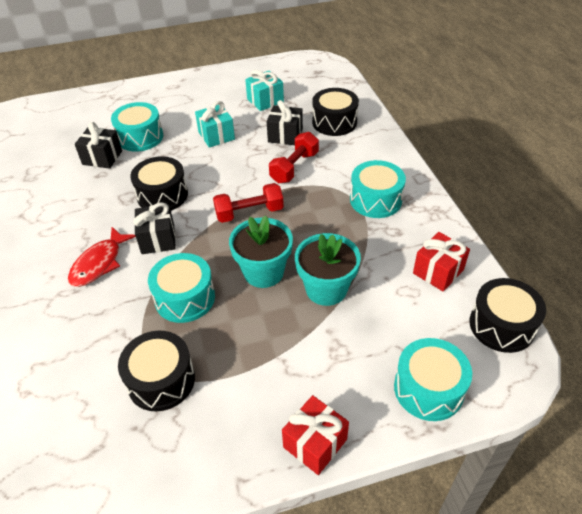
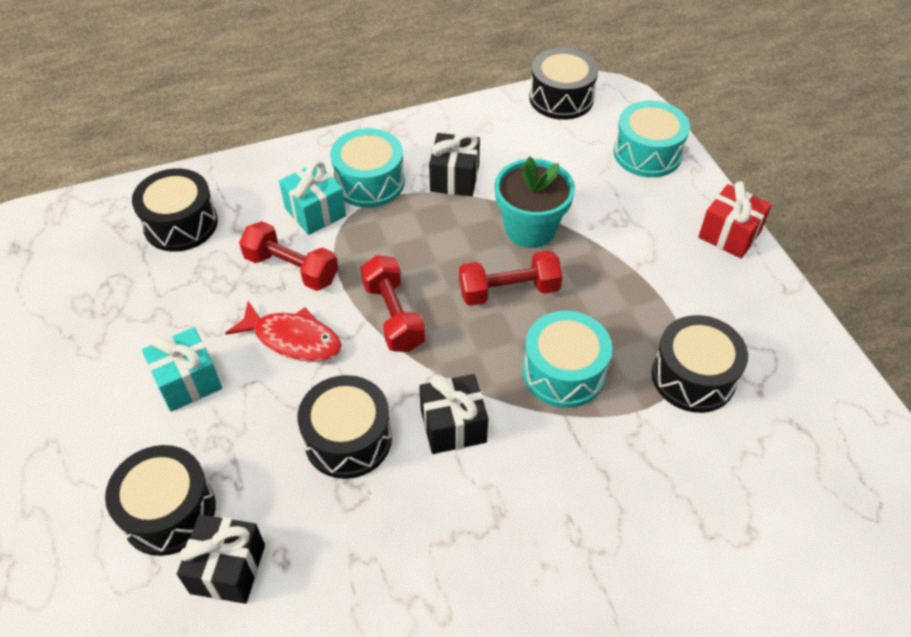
camera: 95 degrees left, 5 degrees up
(99, 263) = (510, 498): red fish -> red fish (293, 339)
(140, 137) = (169, 511): turquoise drum -> black drum
(263, 272) = (509, 291): turquoise flower pot -> red dumbbell
(265, 100) = (90, 318): turquoise gift -> turquoise gift (315, 212)
(285, 135) = (205, 284): black gift -> black gift (454, 178)
(438, 271) = (493, 136): red gift -> none

